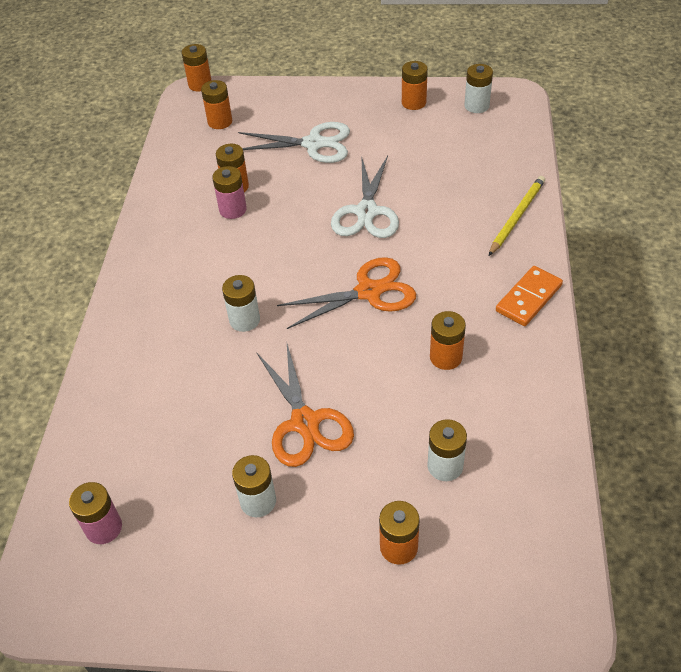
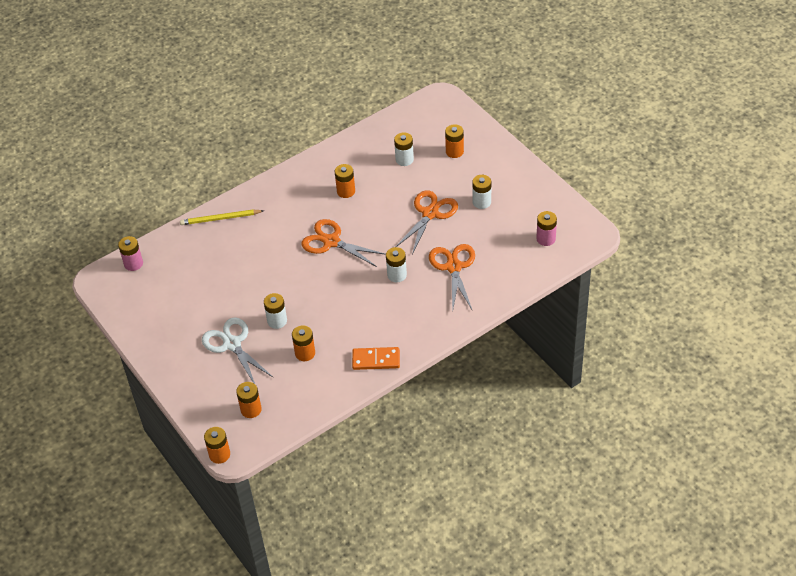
camera: 130 degrees left, 0 degrees up
(188, 383) = (453, 267): none -> orange scissors
(233, 209) = (325, 339): pink battery -> pink battery (133, 263)
(366, 212) = (272, 280): white scissors -> none
(413, 102) = (146, 323): orange battery -> none
(476, 106) = (126, 290): white battery -> white battery (277, 321)
(529, 298) = (279, 184): orange domino -> orange domino (376, 360)

